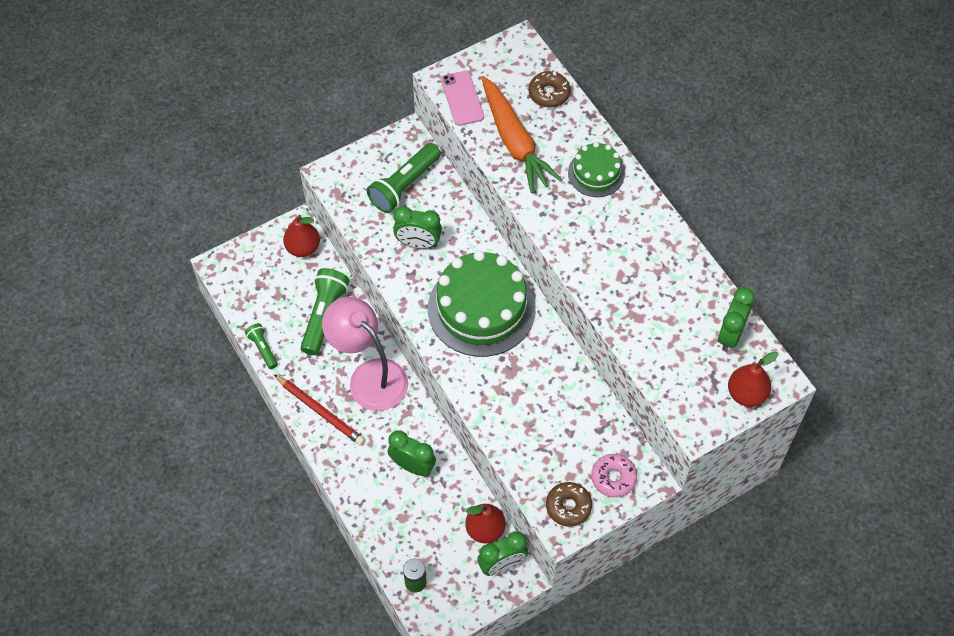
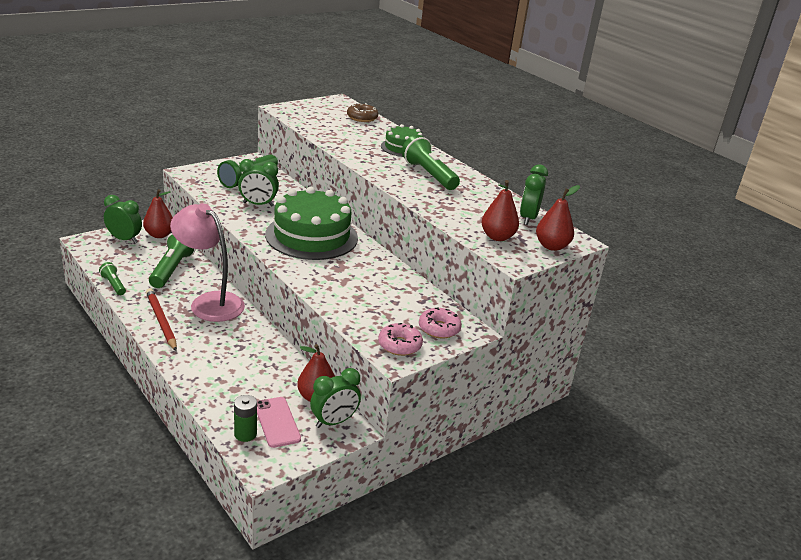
camera: 10 degrees left, 30 degrees down
(320, 411) = (161, 321): red pencil -> red pencil turned 150 degrees counterclockwise
(412, 466) = (246, 355): green clock -> green clock (124, 239)
(462, 98) = (296, 116): pink phone -> pink phone (277, 422)
(514, 141) = (337, 133): orange carrot -> none
(568, 506) = (399, 345): brown donut -> pink donut
(622, 240) = (429, 175): none -> green flashlight
(686, 378) = (497, 237): none -> red pear

